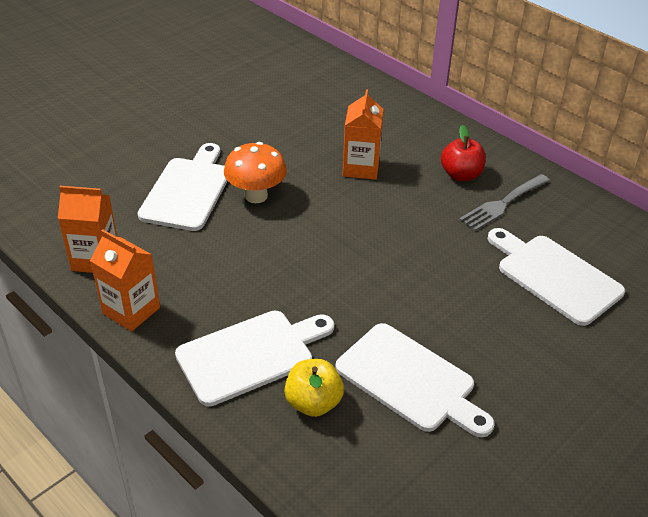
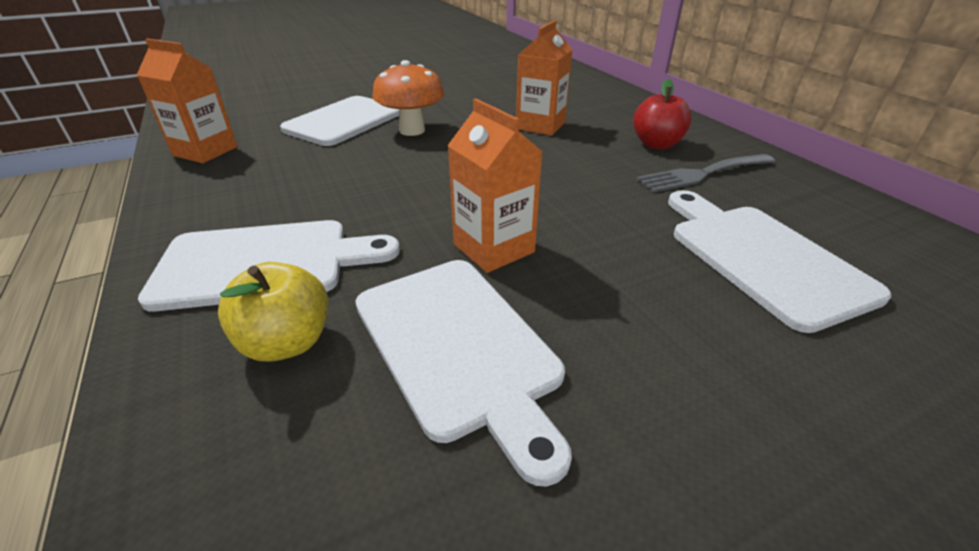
camera: 20 degrees right, 5 degrees down
(131, 310) = (185, 195): orange carton -> orange carton (493, 248)

